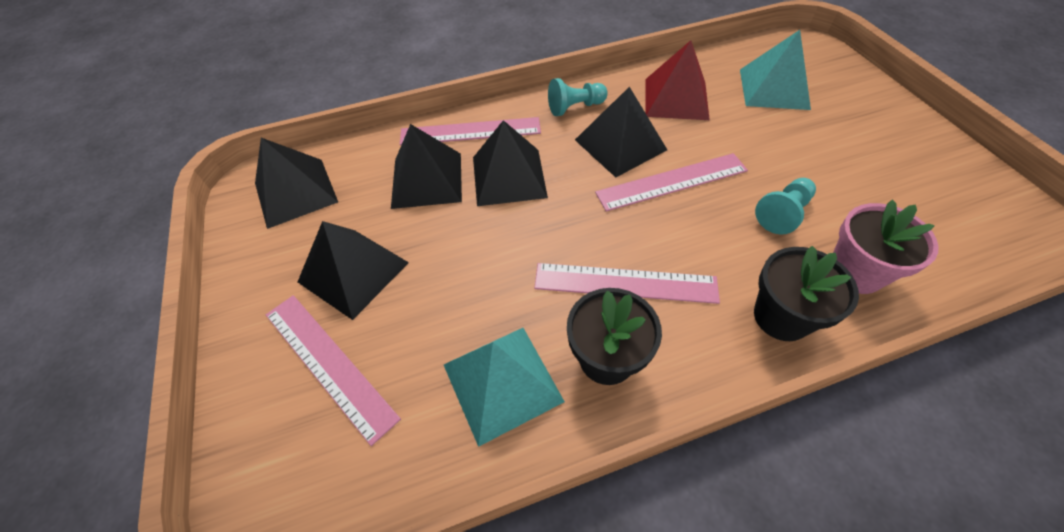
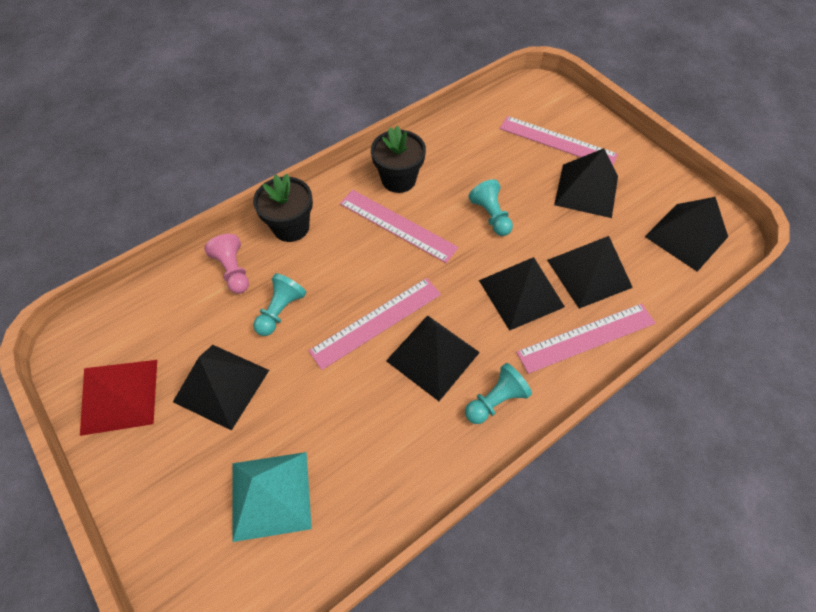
camera: 160 degrees right, 5 degrees up
(496, 267) = (491, 216): none -> turquoise pawn
(502, 382) = (454, 155): turquoise pyramid -> none
(625, 283) = (397, 225): pink ruler -> pink ruler turned 45 degrees clockwise
(676, 98) = (387, 445): red pyramid -> red pyramid (120, 396)
(836, 161) = (221, 386): none -> black pyramid
(855, 272) = (233, 271): pink flower pot -> pink pawn

